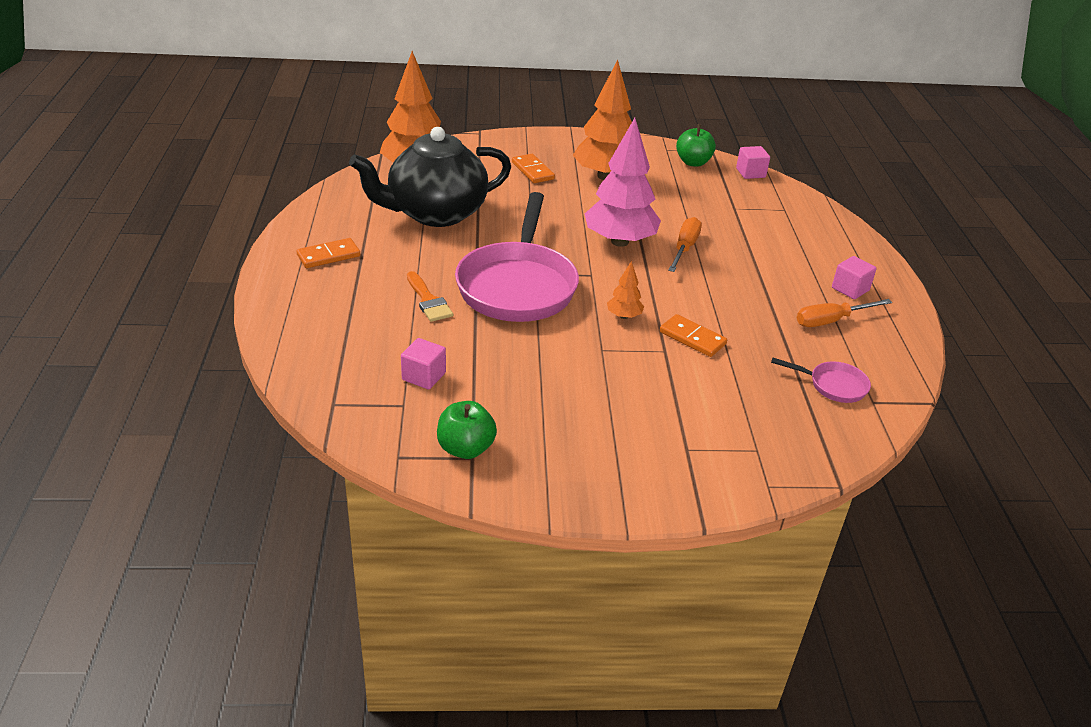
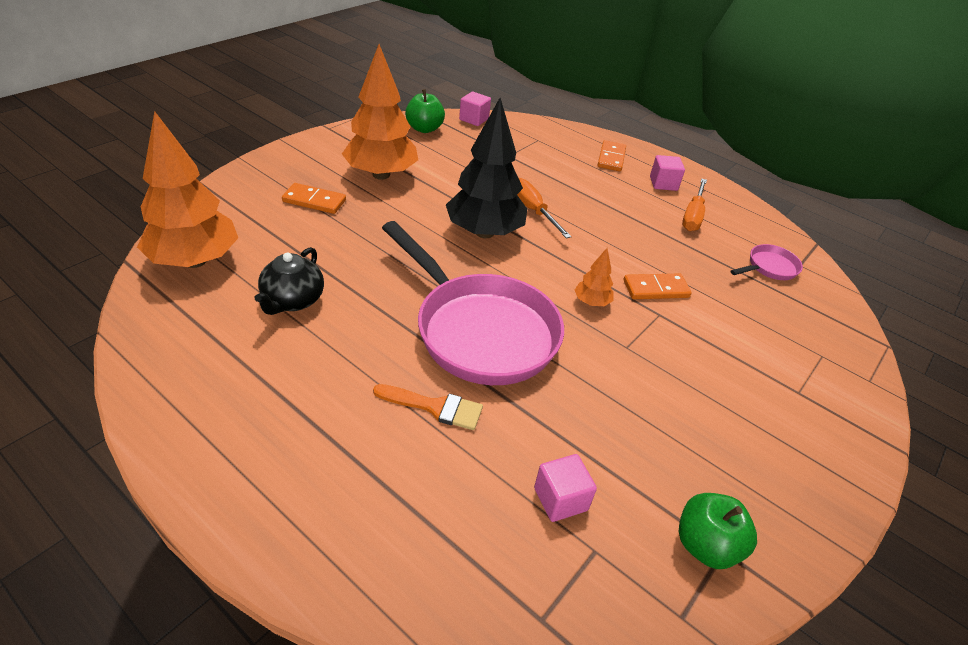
camera: 50 degrees left, 5 degrees up
(328, 256) = (255, 432): orange domino -> orange domino (611, 158)
(435, 213) = (292, 301): black teapot -> black teapot, size x0.49
(619, 241) = (484, 232): pink tree -> black tree

